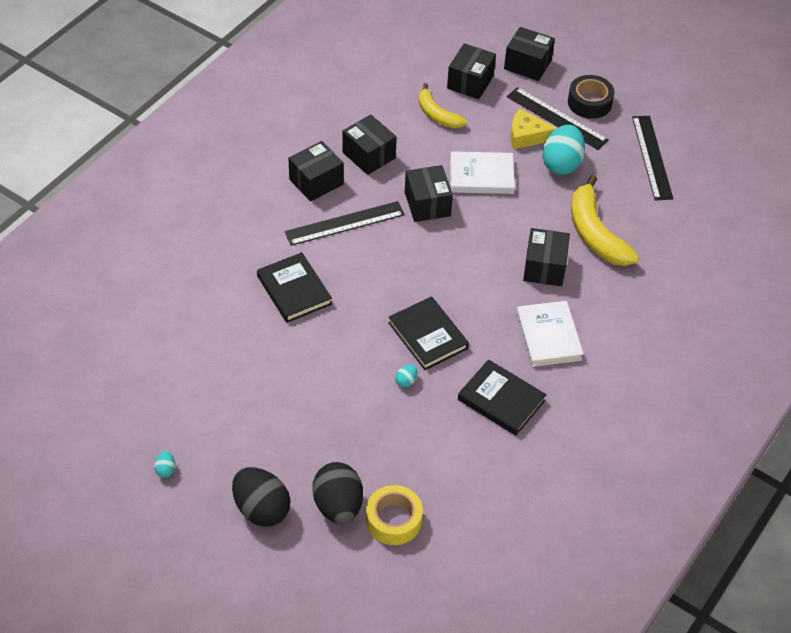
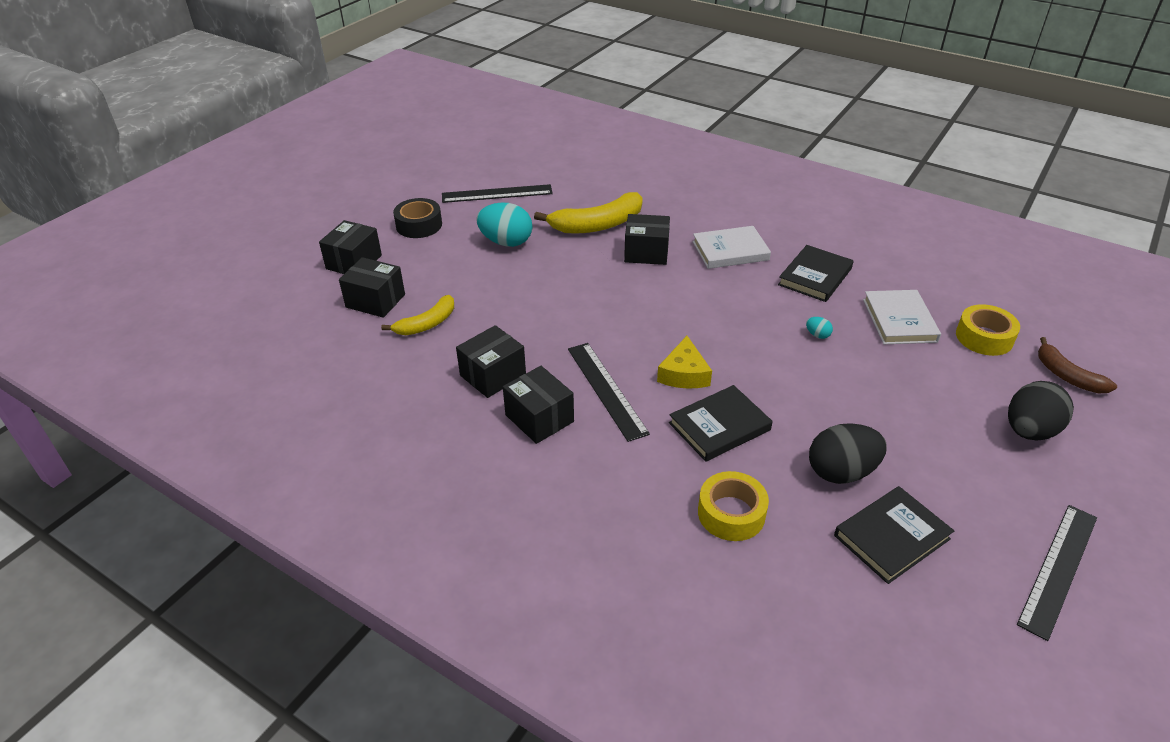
camera: 90 degrees left, 10 degrees down
(165, 470) = (1028, 520): turquoise egg -> none
(204, 284) = (731, 513): none -> yellow tape
(330, 571) = (1067, 376): none -> brown banana
(338, 506) = (990, 374): black egg -> black egg (841, 472)
(427, 204) = (569, 327): black box -> none
(428, 335) = (753, 322): black book -> black book (891, 537)
(481, 176) = (524, 291): white book -> white book (899, 320)
(527, 136) = (465, 262): yellow cheese -> yellow cheese (684, 374)
(556, 118) = (440, 244): black ruler -> black ruler (1058, 569)

